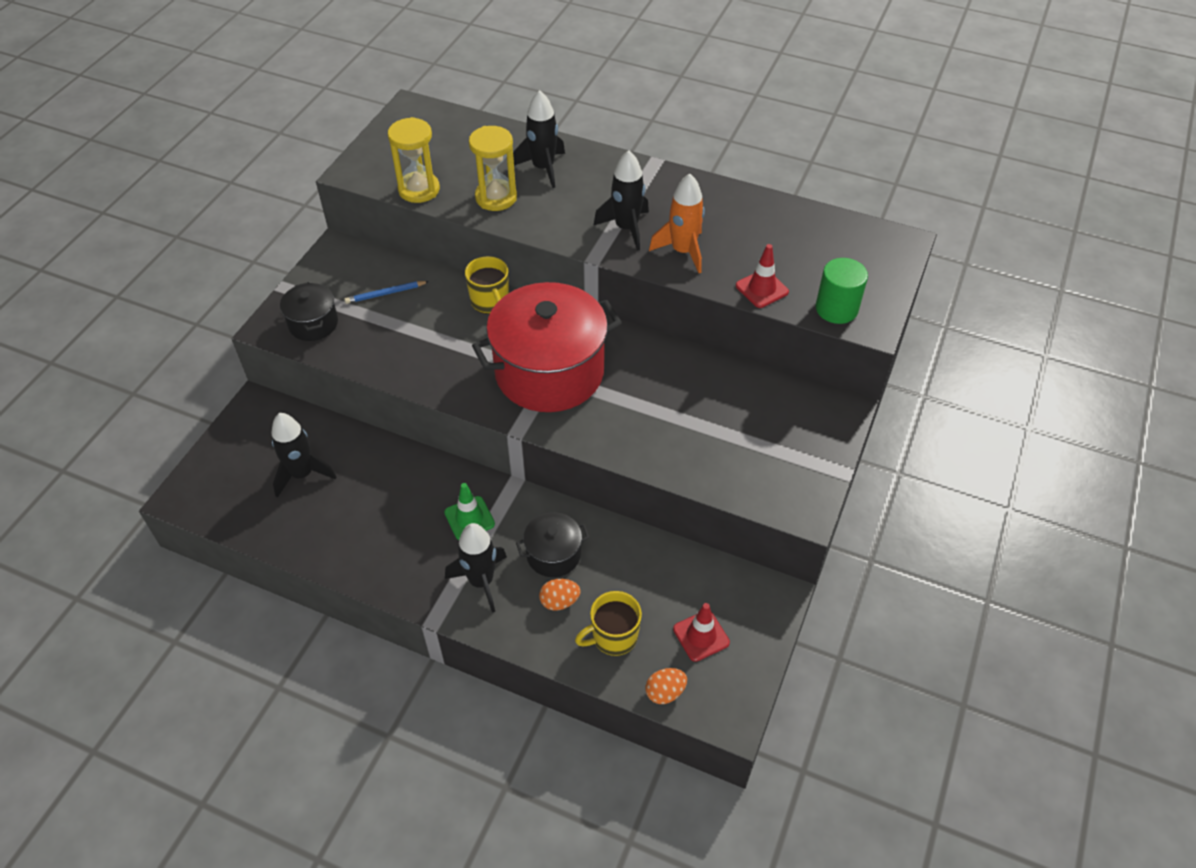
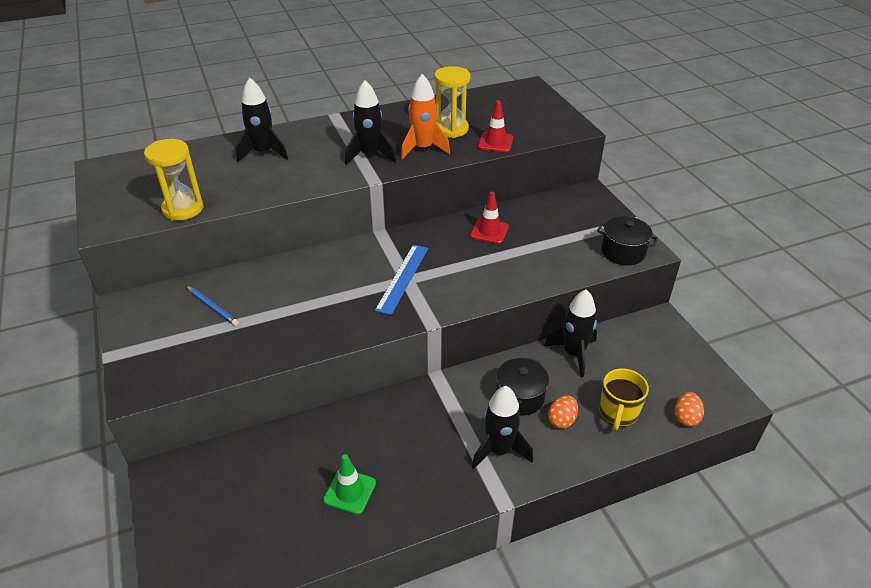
camera: 45 degrees left, 10 degrees down
(302, 474) = (270, 490): black rocket -> black rocket (573, 354)
(313, 323) = (175, 362): black pot -> black pot (623, 252)
(385, 294) = (212, 307): blue pencil -> blue pencil turned 75 degrees counterclockwise
(469, 518) = (437, 419): green traffic cone -> green traffic cone (350, 491)
(490, 302) = (303, 265): yellow mug -> none
(496, 197) = (253, 184): yellow hourglass -> yellow hourglass (451, 129)
(549, 372) = (403, 278): red pot -> blue ruler
(701, 636) = (658, 372): red traffic cone -> red traffic cone (489, 231)
(836, 309) = (547, 130): green cylinder -> none

